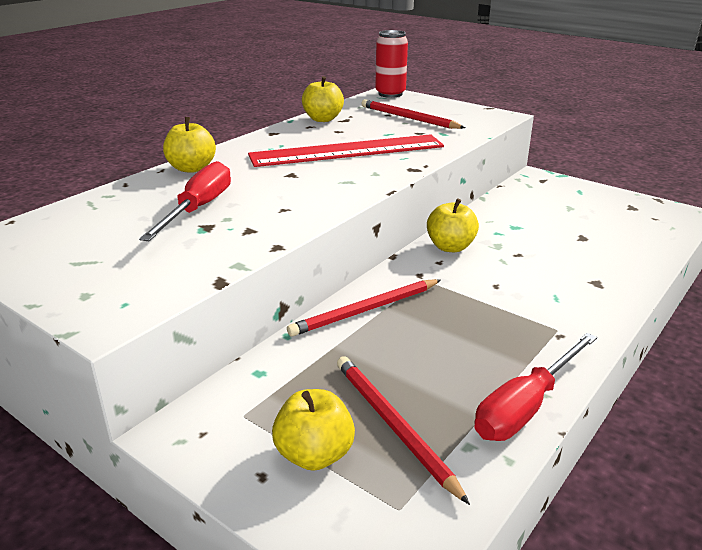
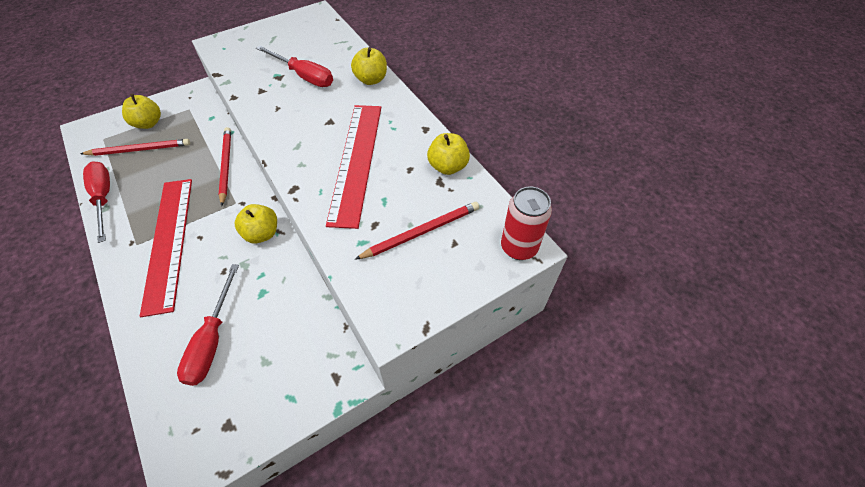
camera: 110 degrees right, 25 degrees up
(525, 304) = (169, 241): none -> red ruler
(587, 235) = (212, 340): none -> red screwdriver

